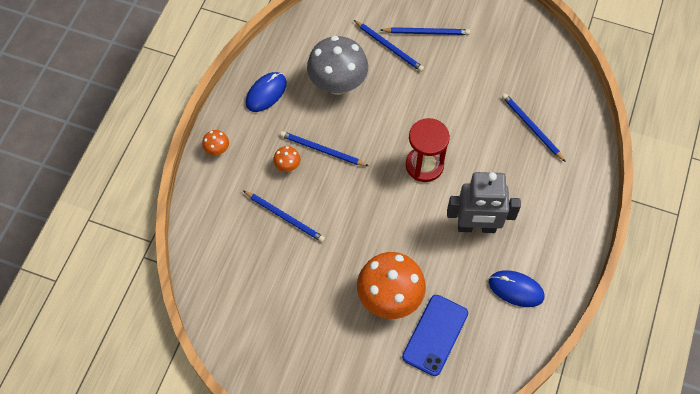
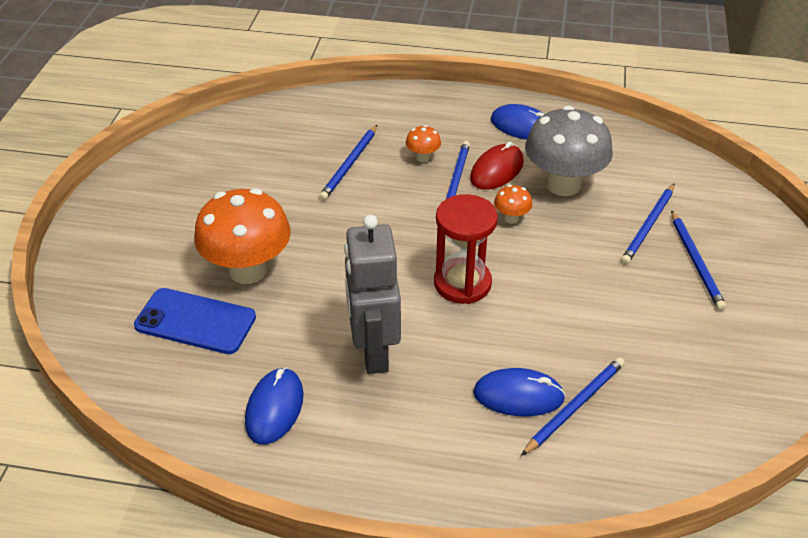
camera: 80 degrees right, 20 degrees down
(217, 150) = (428, 101): orange mushroom -> orange mushroom (511, 218)
(313, 121) = (497, 170): none -> red mouse
(521, 154) = (518, 396): none -> blue mouse

